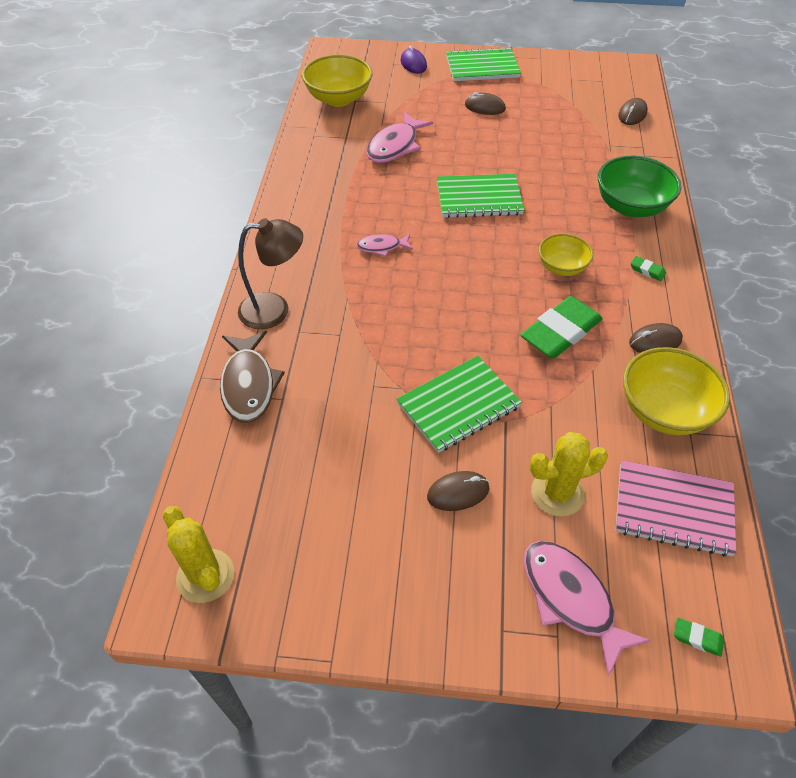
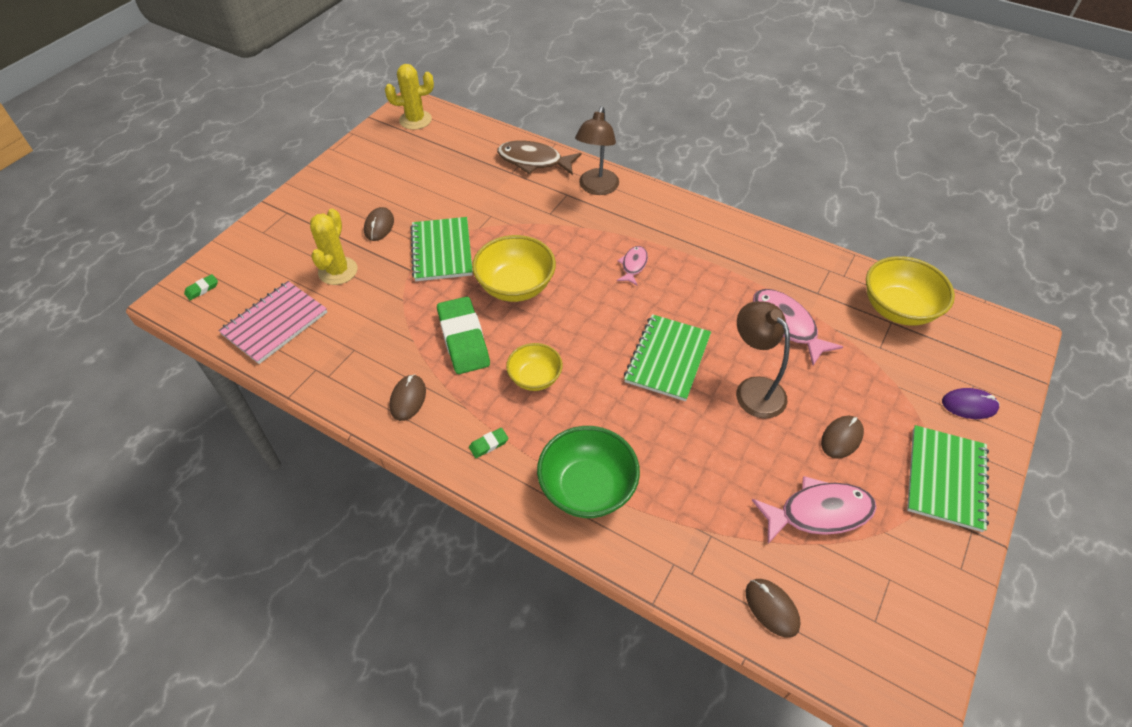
camera: 115 degrees right, 0 degrees up
(474, 150) = (753, 389): none -> brown lamp
(571, 599) = (274, 246): pink fish -> pink fish (819, 513)
(664, 411) = (344, 364): yellow bowl -> yellow bowl (515, 286)

